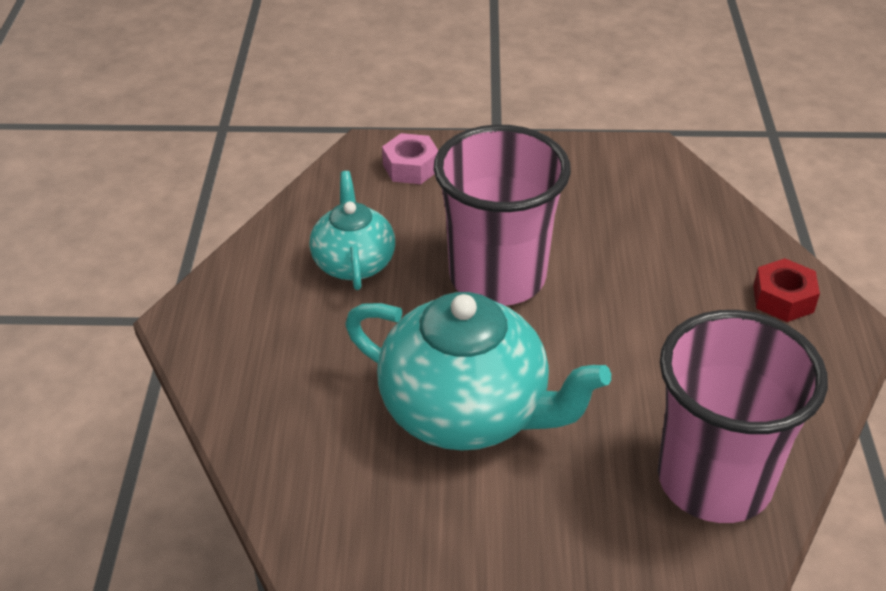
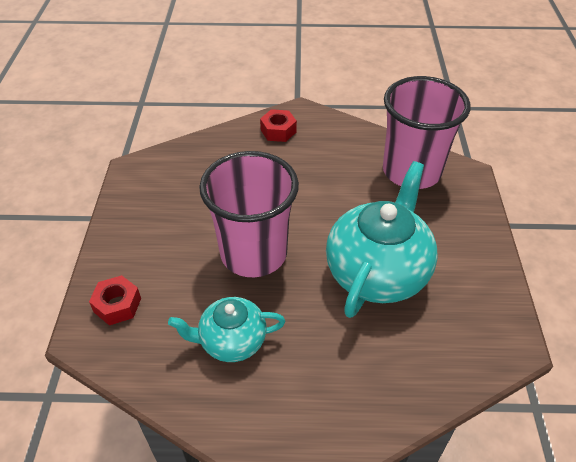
camera: 90 degrees left, 5 degrees up
(411, 167) = (117, 305): pink nut -> red nut

